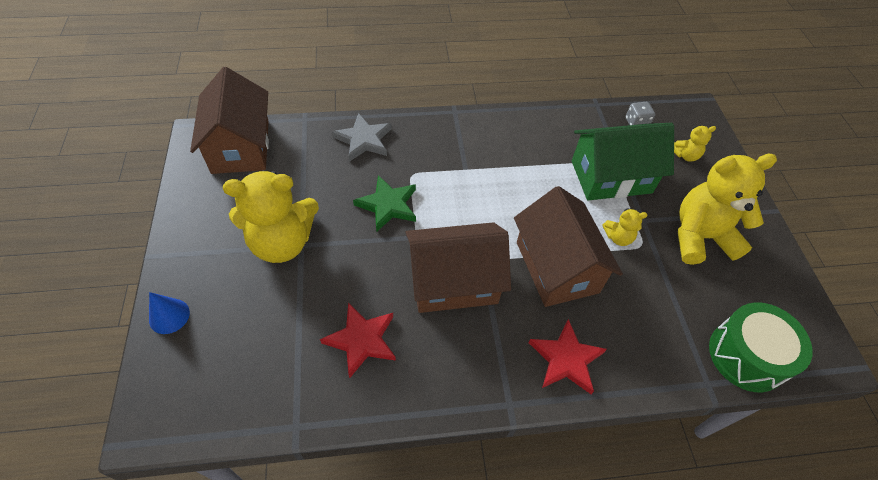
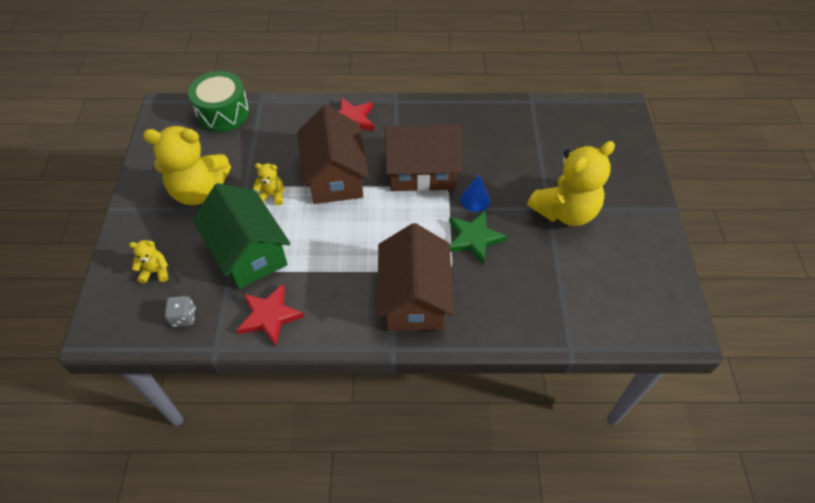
camera: 170 degrees left, 0 degrees up
(169, 316) = (637, 164): blue cone -> blue cone (475, 200)
(240, 146) = (633, 314): brown house -> brown house (414, 298)
(282, 242) = (565, 211): yellow teddy bear -> yellow teddy bear turned 150 degrees clockwise
(361, 340) = (493, 140): red star -> red star (269, 316)
(364, 140) = (500, 314): grey star -> none
(611, 177) = (248, 252): green house -> green house turned 60 degrees clockwise

